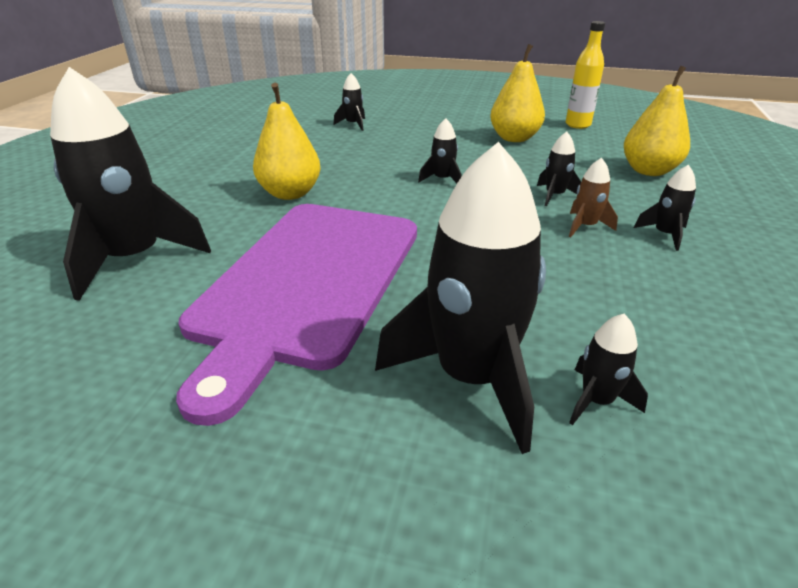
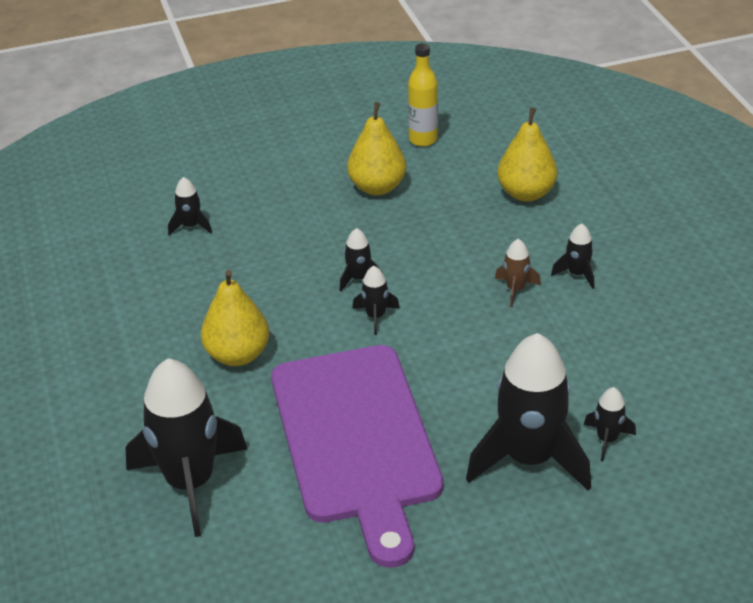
camera: 30 degrees left, 5 degrees up
(554, 195) = (469, 260): black rocket -> black rocket (375, 316)

